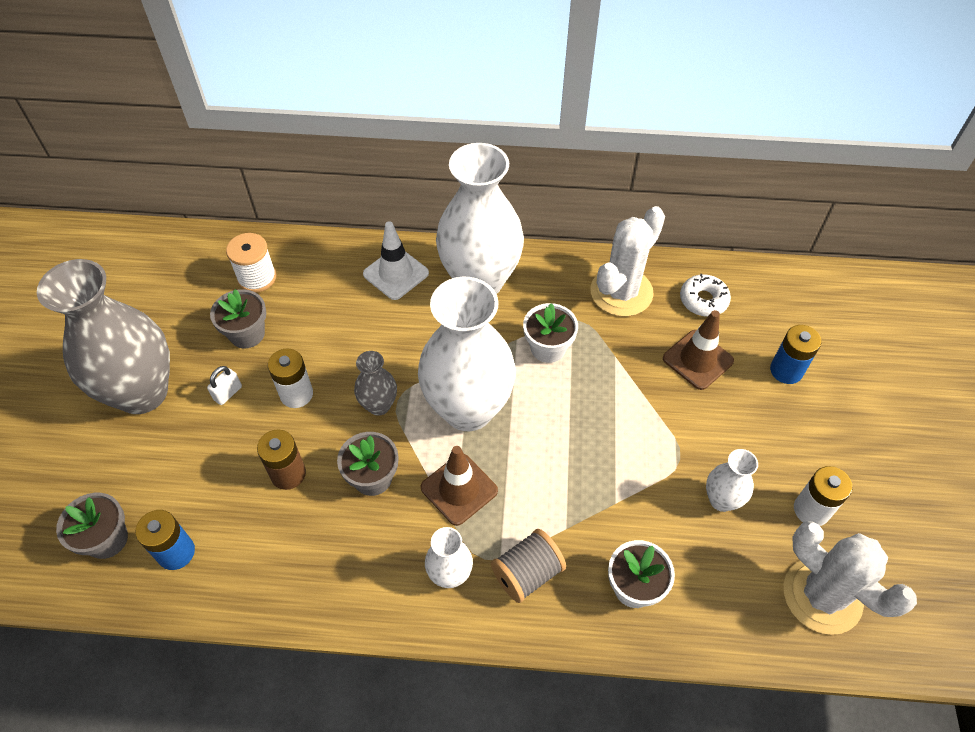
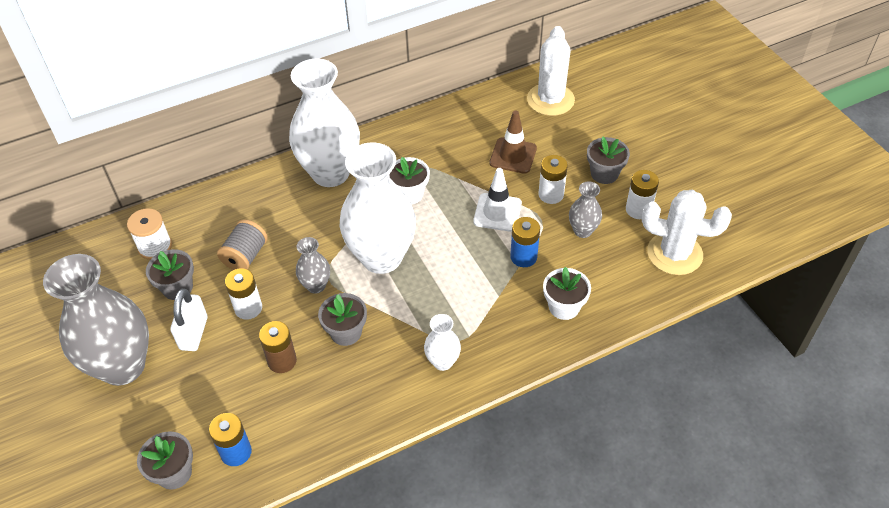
camera: 30 degrees left, 5 degrees down
(228, 393) = (194, 333): white padlock -> white padlock, size x1.75
(396, 274) = (264, 196): white traffic cone -> white traffic cone (497, 212)
(459, 489) = (411, 309): brown traffic cone -> none
(527, 573) = (492, 334): grey spool -> grey spool (245, 256)
(621, 292) = (434, 136): white cactus -> white cactus (550, 100)
(703, 300) = (492, 118): white donut -> none
(712, 432) = (551, 194): none -> white battery
(721, 500) = (582, 231): white vase -> grey vase
(786, 370) = (571, 137): blue battery -> blue battery (523, 257)
(797, 439) = (604, 173): none -> grey flower pot

